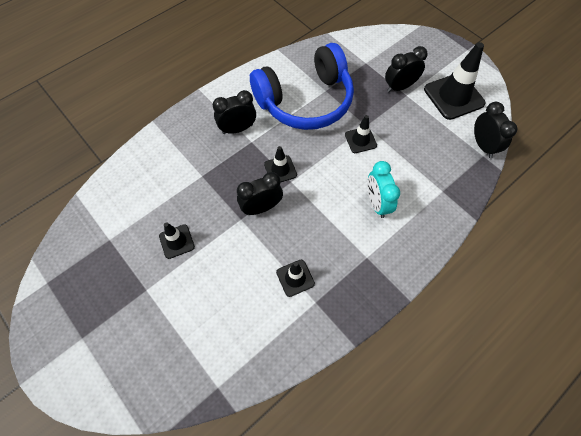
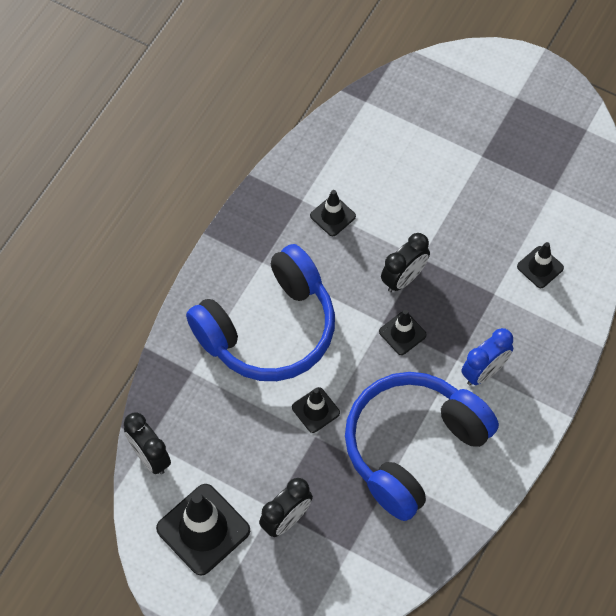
camera: 160 degrees right, 0 degrees up
(177, 241) = (479, 211): black traffic cone -> black traffic cone (540, 267)
(237, 129) = (484, 372): black clock -> blue clock
(377, 203) = (269, 329): turquoise clock -> blue headphones

